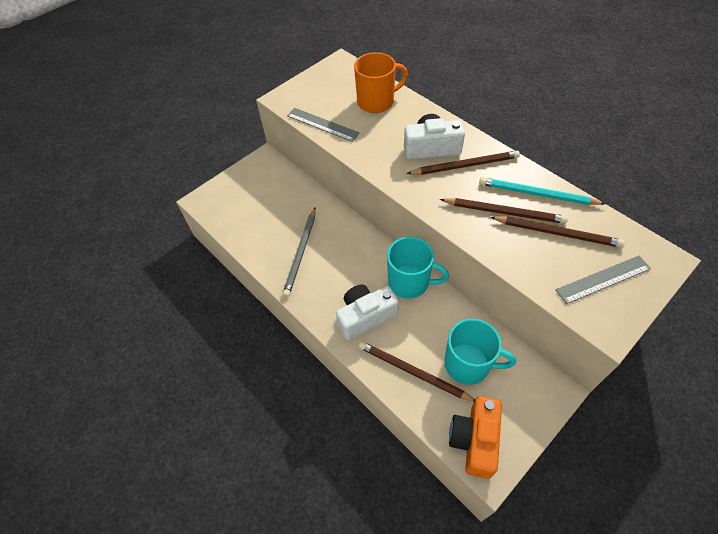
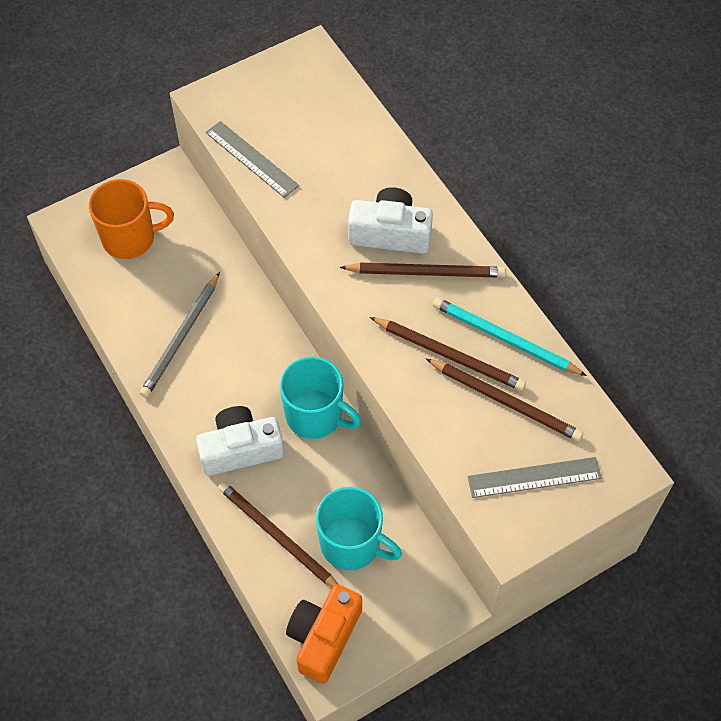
camera: 10 degrees right, 5 degrees up
(376, 102) = (341, 137): orange mug -> orange mug (130, 238)

